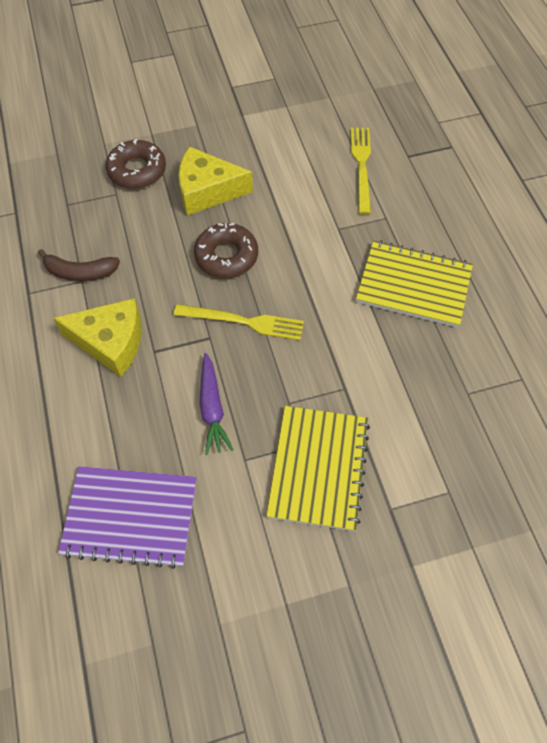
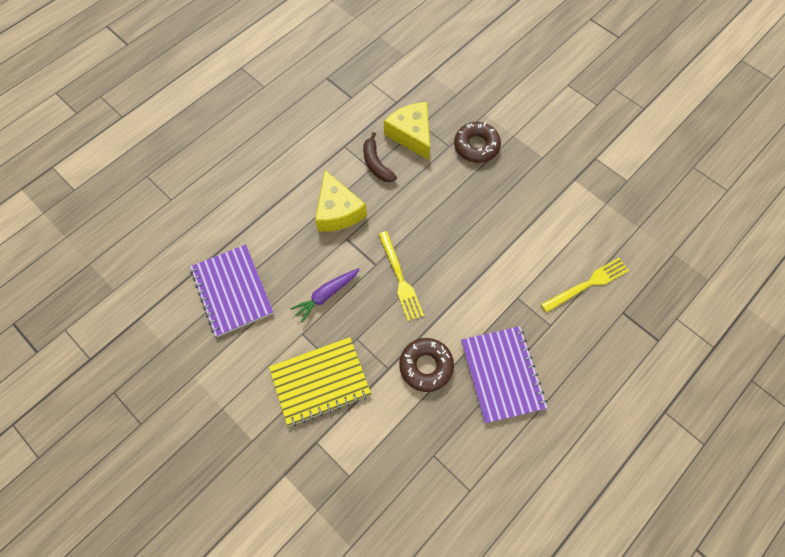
camera: 60 degrees right, 5 degrees up
(207, 191) = (490, 197): yellow cheese -> yellow cheese (411, 135)
(226, 256) = (444, 239): brown donut -> brown donut (426, 366)
(413, 285) = (502, 374): yellow notebook -> purple notebook

